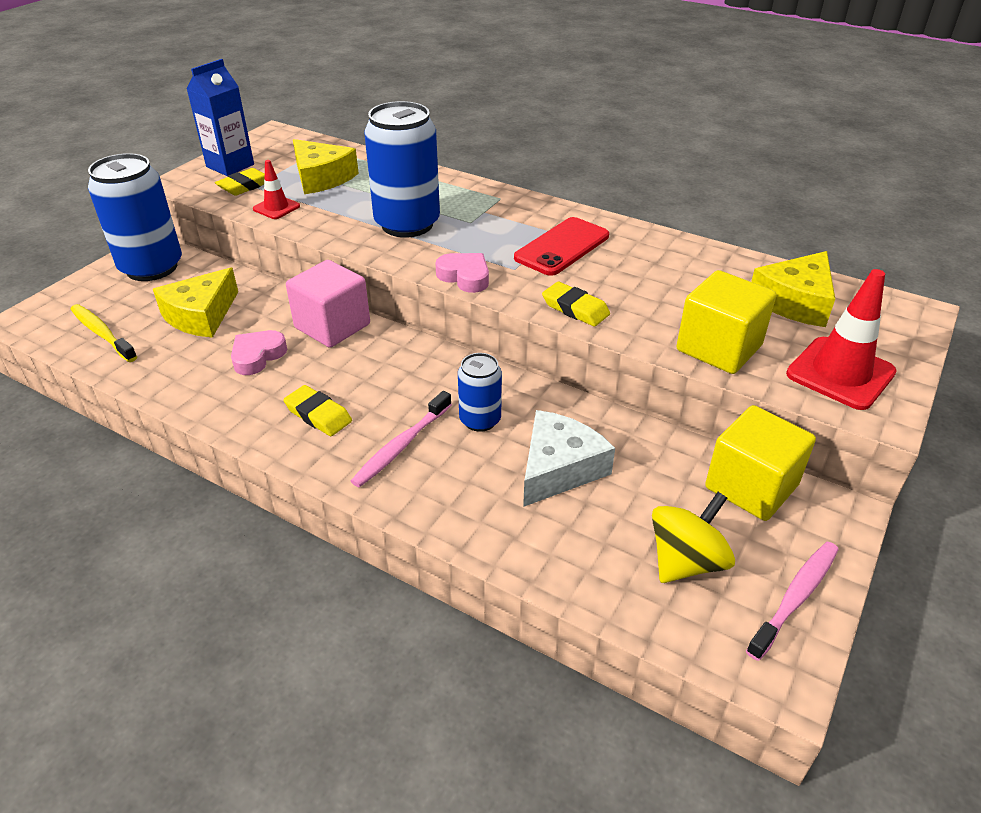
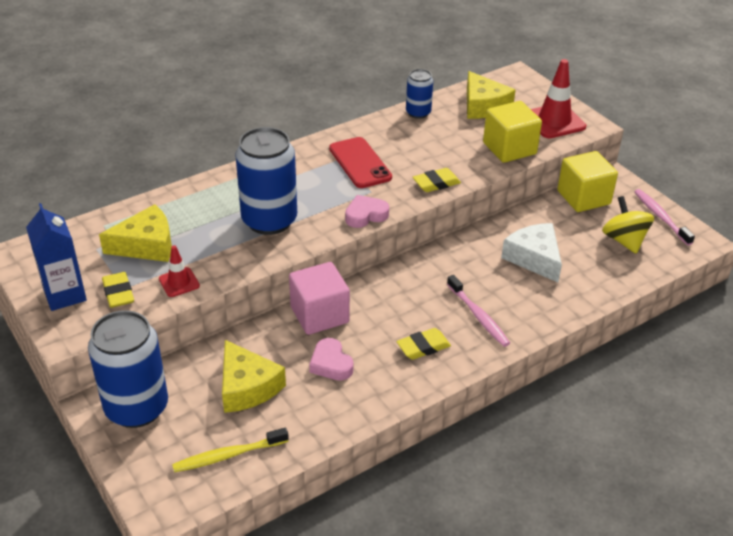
camera: 65 degrees left, 0 degrees up
(480, 420) = (473, 275): blue can -> blue can (418, 113)

